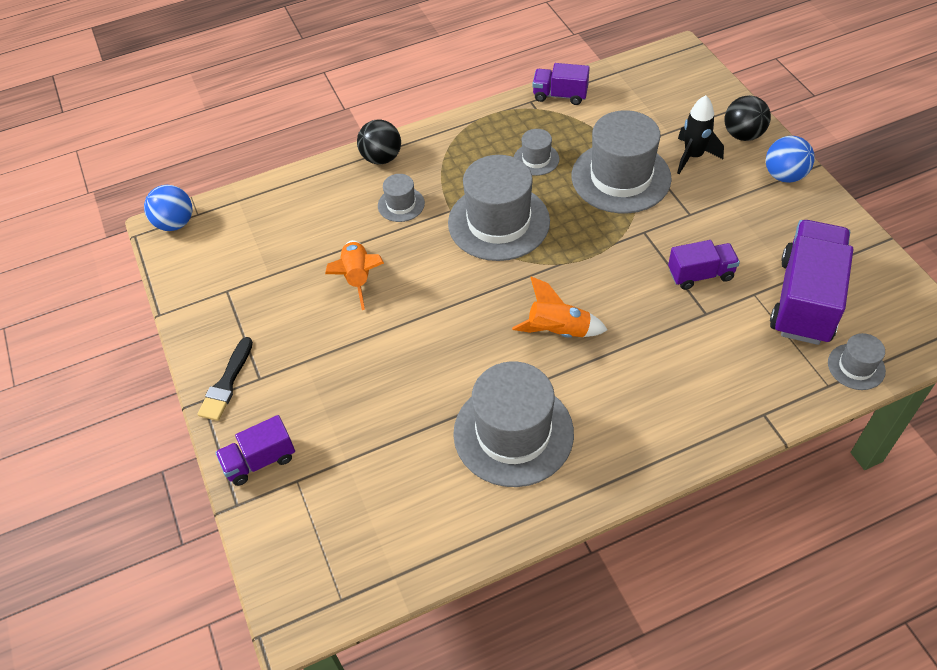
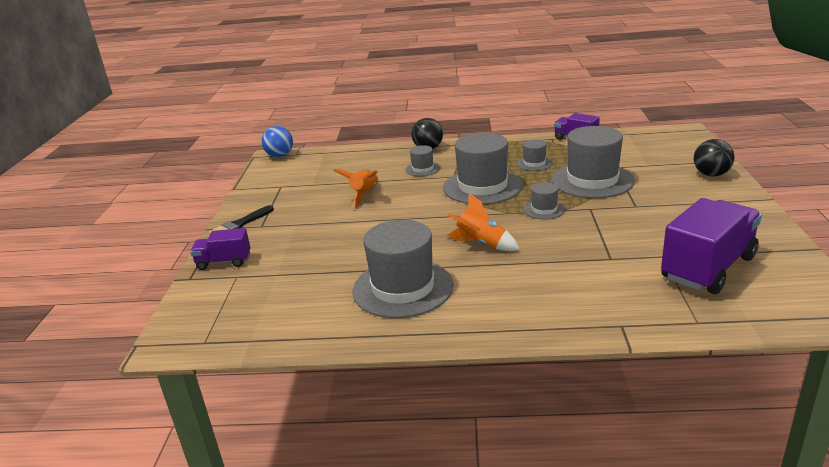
camera: 25 degrees right, 25 degrees down
(693, 156) = (660, 179): black rocket -> none
(700, 274) = (621, 237): purple truck -> none
(784, 175) = (734, 199): blue ball -> none
(856, 366) = (733, 316): grey hat -> grey hat (544, 209)

